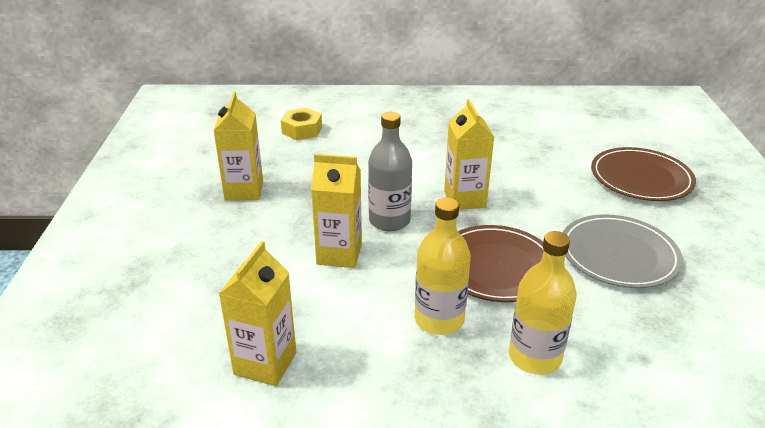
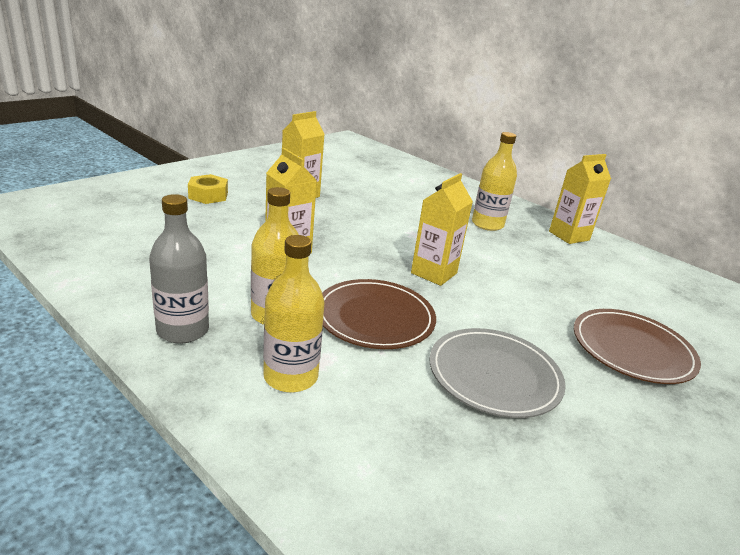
camera: 40 degrees right, 5 degrees down
(265, 363) = (143, 267): yellow carton -> yellow carton (569, 236)
(302, 130) = (396, 187): yellow nut -> yellow nut (208, 195)
(389, 221) = (355, 253): grey bottle -> grey bottle (183, 330)
(422, 127) = (487, 224): none -> yellow bottle

